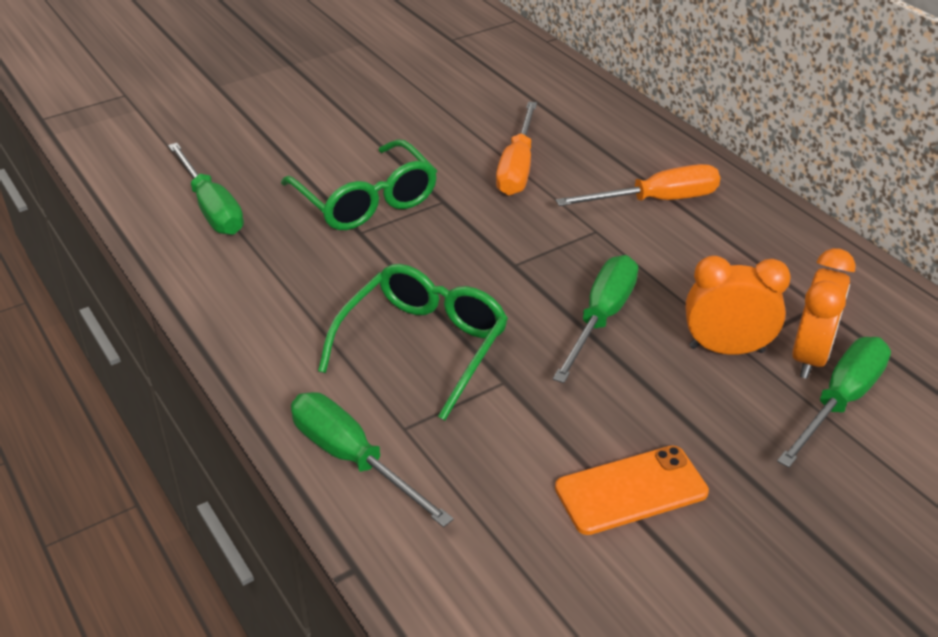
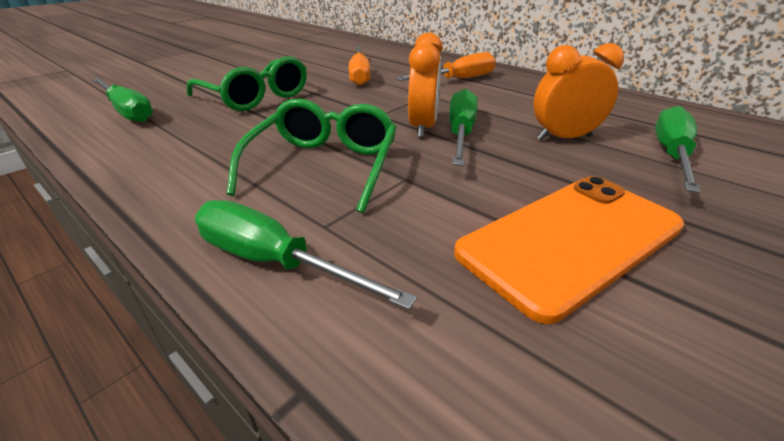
camera: 15 degrees left, 5 degrees down
(631, 490) = (571, 239): orange phone -> orange phone, size x1.58
(810, 356) = (624, 134): orange clock -> orange clock (423, 127)

